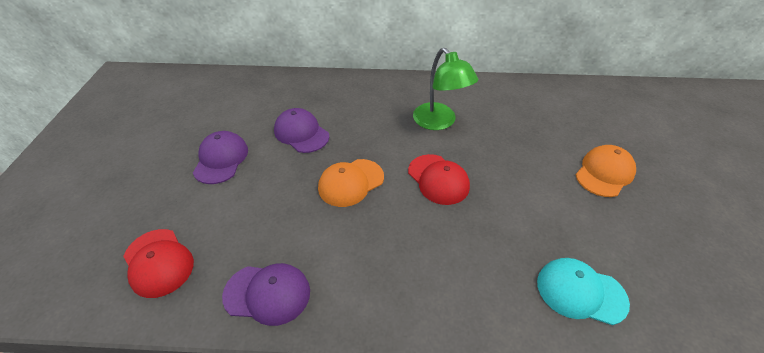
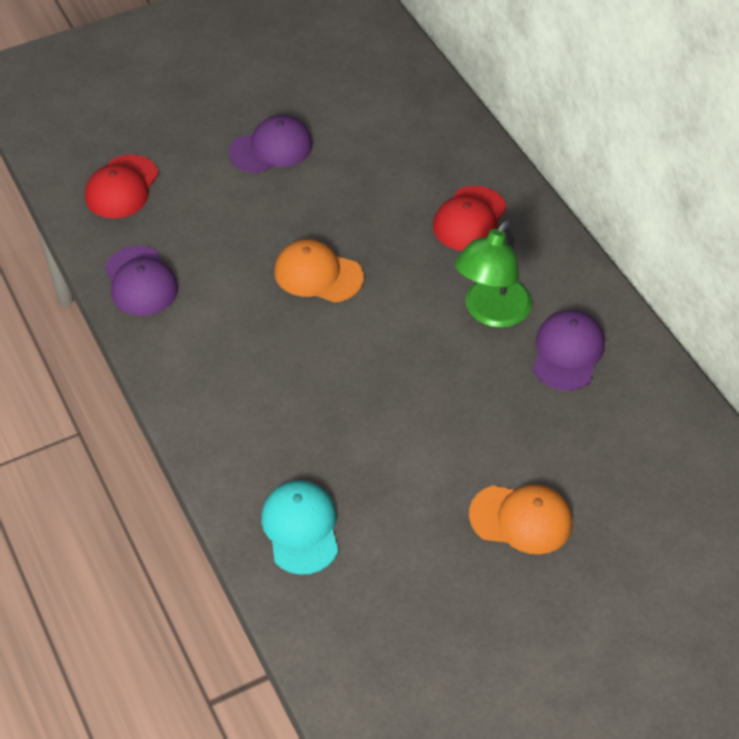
camera: 60 degrees right, 5 degrees up
(301, 133) = (364, 190): purple cap -> purple cap (567, 352)
(438, 179) = (381, 351): red cap -> red cap (469, 219)

